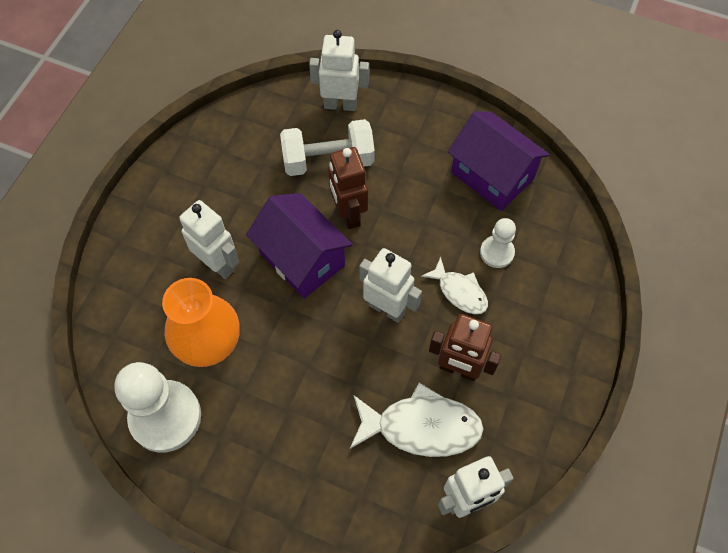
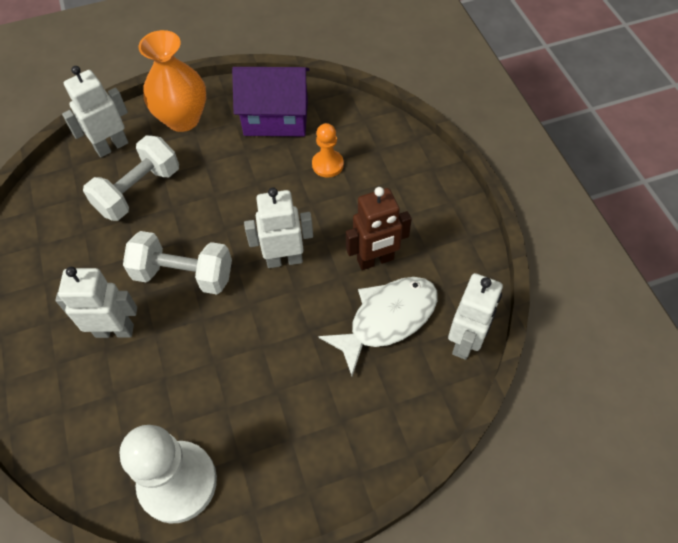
camera: 40 degrees left, 5 degrees down
(210, 345) = (165, 396): orange vase -> orange vase (183, 119)
(302, 259) = (184, 274): purple house -> white dumbbell
(348, 214) = (191, 217): brown robot -> none
(459, 292) = (326, 209): white fish -> none
(497, 252) = (327, 165): white pawn -> orange pawn

